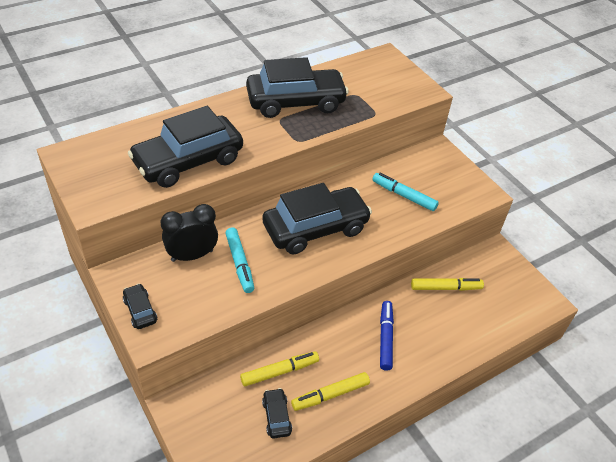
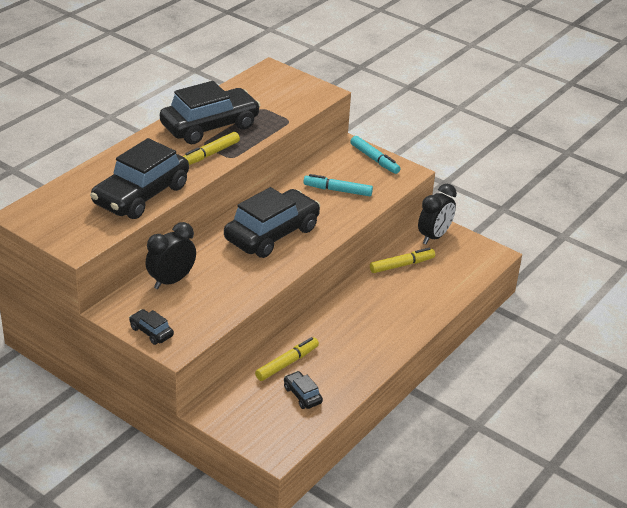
camera: 20 degrees left, 10 degrees down
(239, 263) = (219, 276): turquoise marker -> turquoise marker (374, 159)
(330, 395) = (340, 368): yellow marker -> yellow marker (210, 154)
(385, 338) = (367, 315): blue marker -> none
(492, 264) = (434, 236): none -> black clock

